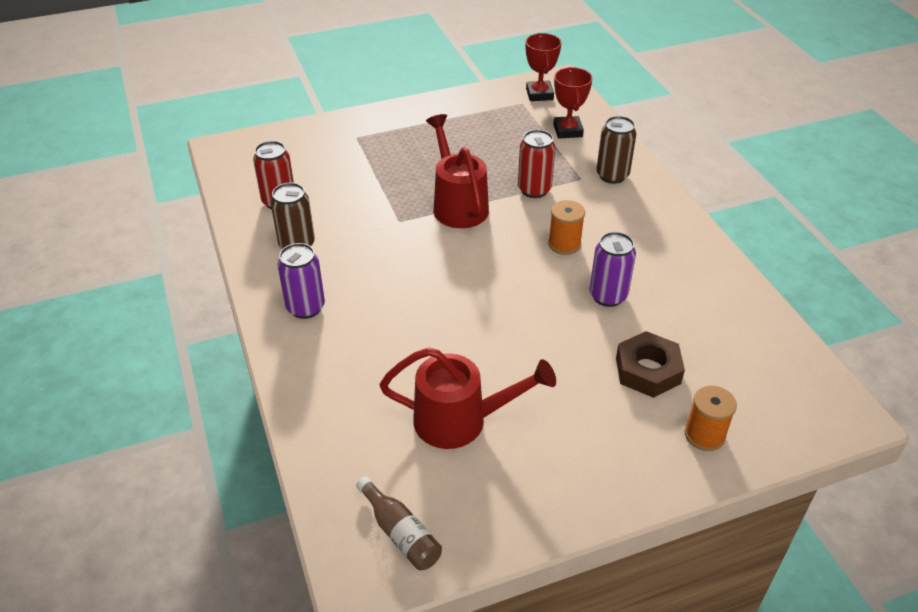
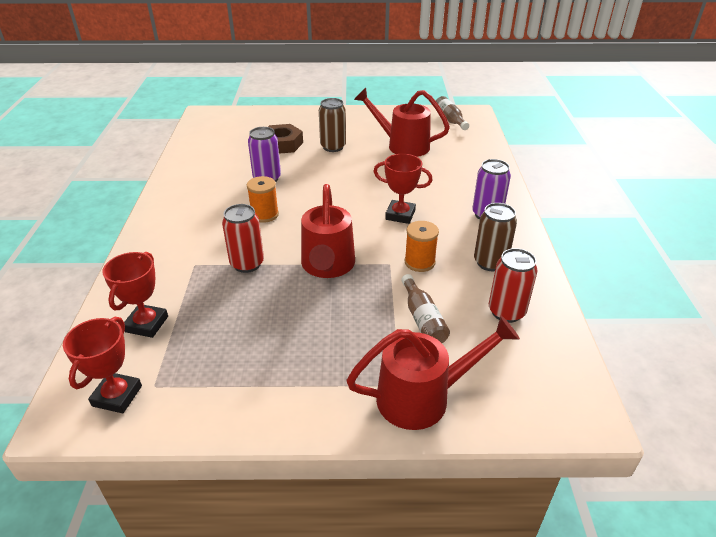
camera: 160 degrees left, 5 degrees down
(337, 134) = (423, 397): none -> red watering can
(351, 180) = (423, 319): none -> brown bottle
(411, 281) = (400, 215): none -> red trophy
(612, 175) = (163, 260): brown can -> brown can (333, 147)
(704, 435) = (281, 120): orange spool -> orange spool (419, 262)

